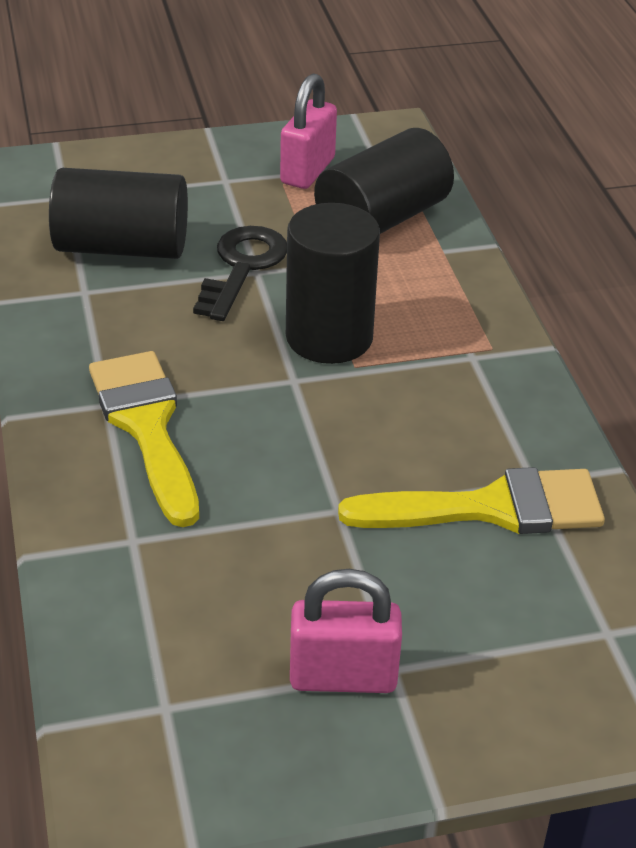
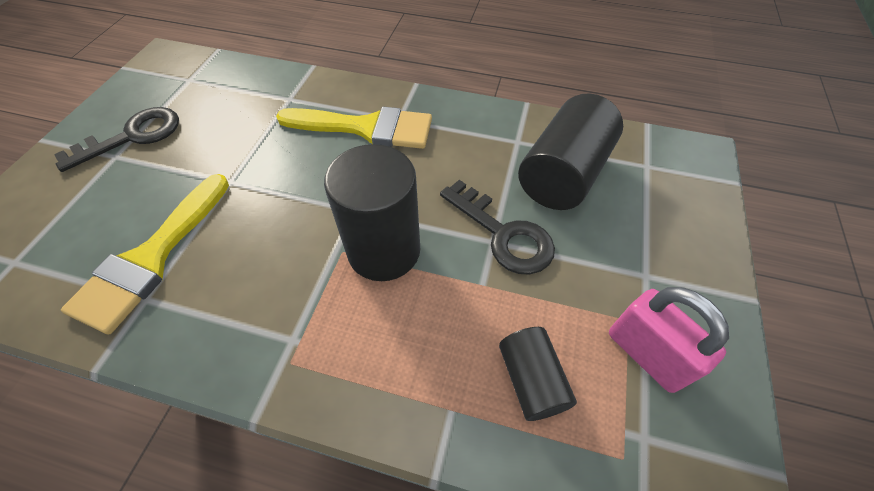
camera: 120 degrees right, 15 degrees up
(343, 677) = (133, 136): pink padlock -> black key
(382, 219) = (531, 380): black cylinder -> black cylinder, size x0.56

